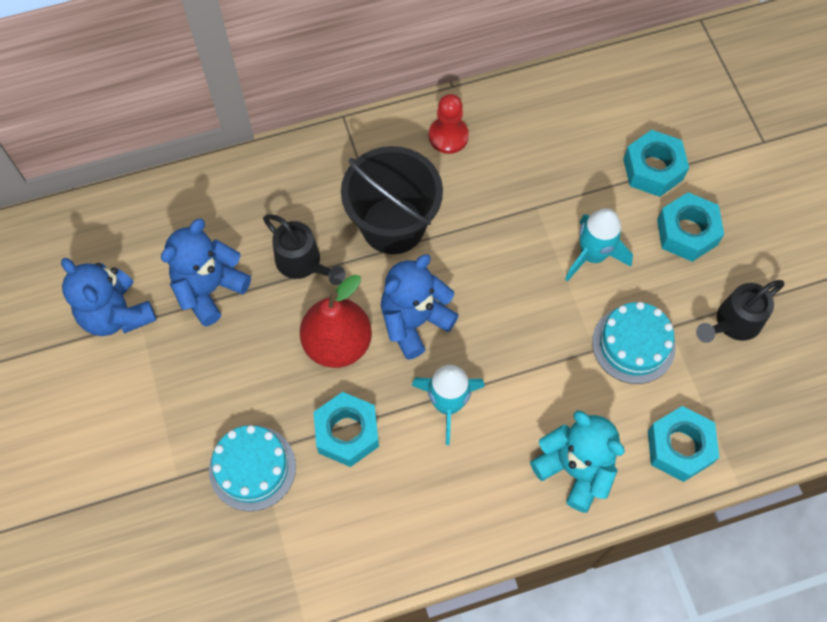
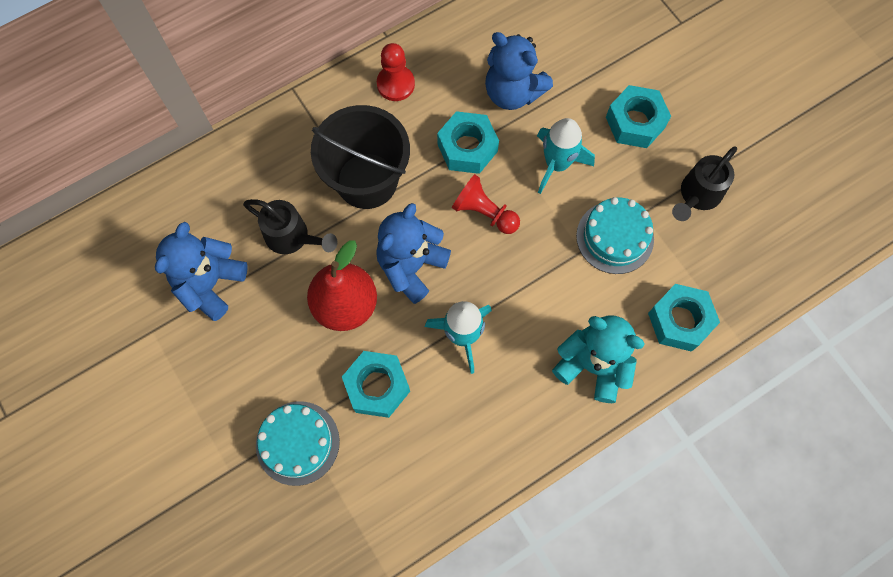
camera: 15 degrees left, 5 degrees up
(117, 314) = (127, 330): blue teddy bear -> blue teddy bear (513, 92)
(504, 286) = (484, 212): none -> red pawn
(653, 169) = (589, 71): turquoise nut -> turquoise nut (467, 148)

